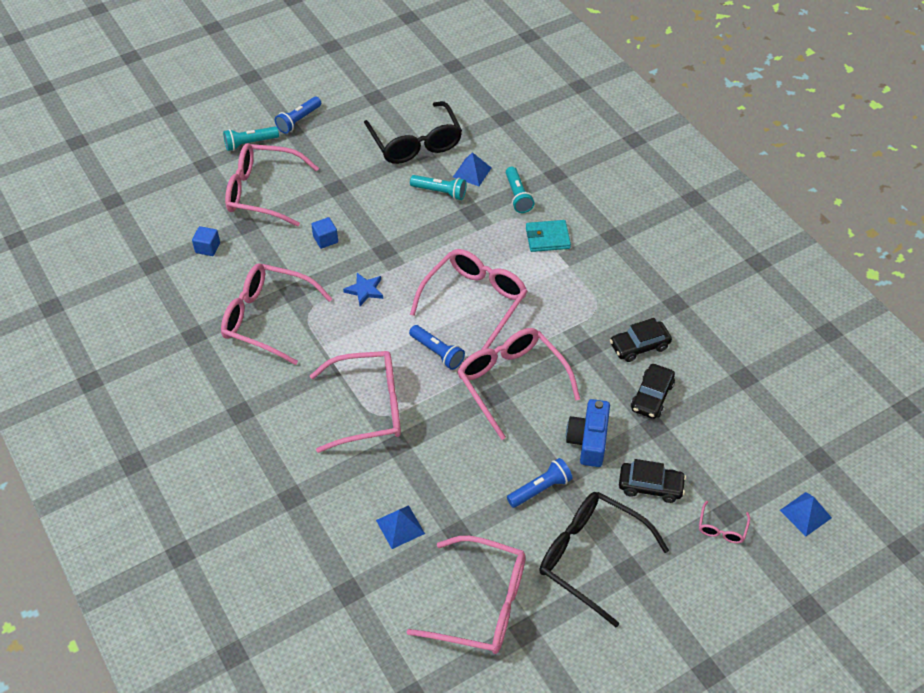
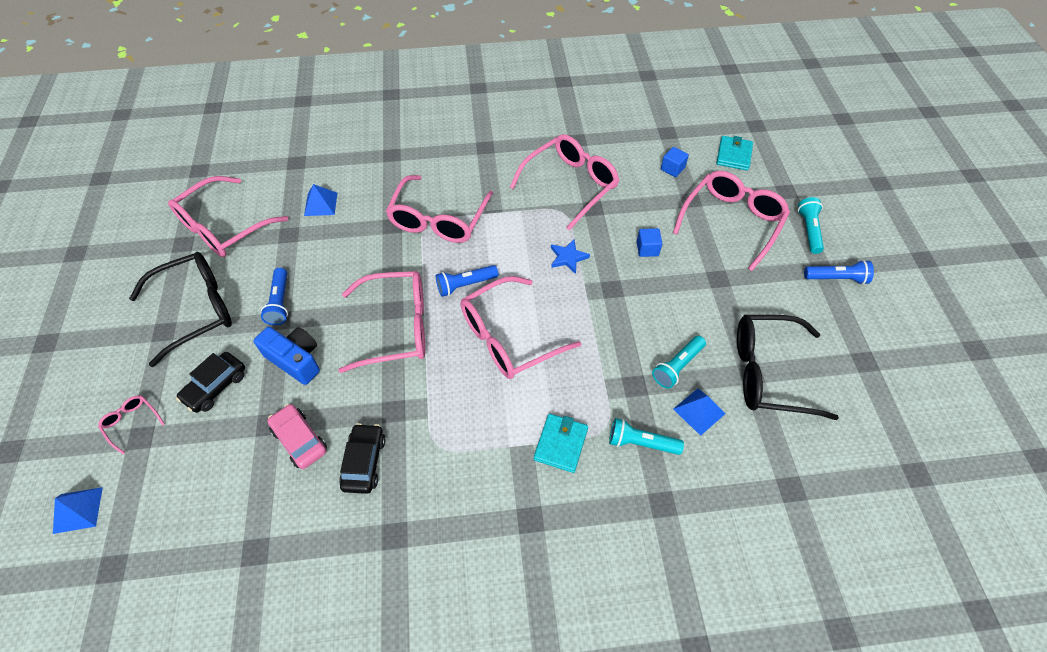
camera: 115 degrees right, 5 degrees up
(167, 208) = (733, 155): none -> turquoise wallet
(298, 120) = (836, 278): blue flashlight -> blue flashlight turned 120 degrees clockwise
(474, 301) = (508, 337): pink glasses -> pink glasses turned 90 degrees clockwise
(651, 397) = (300, 440): black car -> pink car

